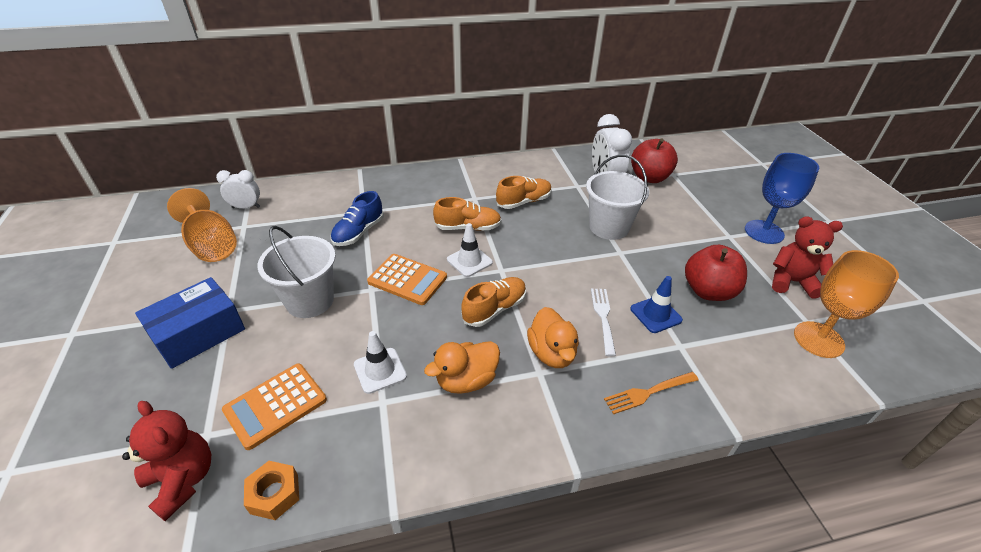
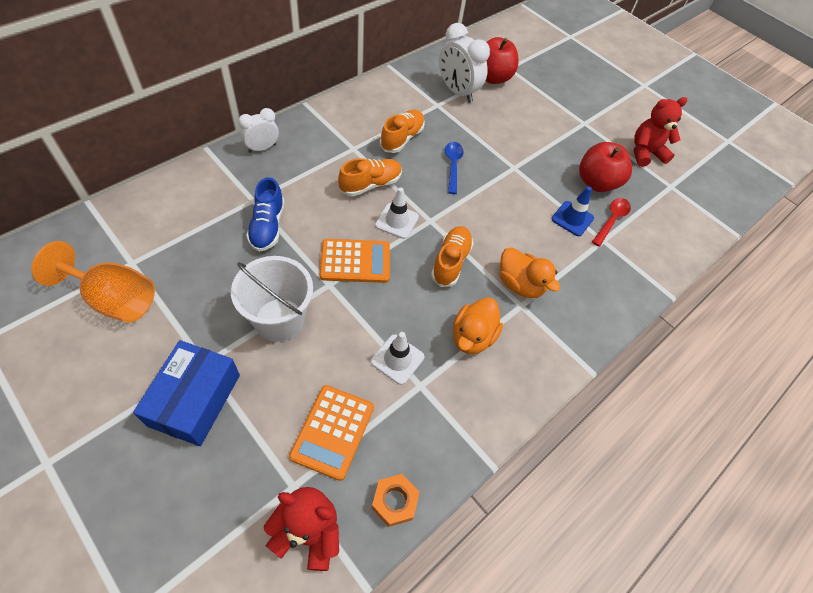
camera: 35 degrees left, 15 degrees up
(246, 207) = (112, 238): white clock -> white clock (262, 148)
(556, 234) = (453, 166): none -> blue spoon
(603, 318) = (538, 237): white fork -> none
(609, 227) = (490, 144): white bucket -> none
(649, 392) = (603, 288): orange fork -> none
(703, 331) = (611, 220): none -> red spoon
(764, 232) = (606, 110): blue goblet -> none
(818, 339) = (684, 198): orange goblet -> none

